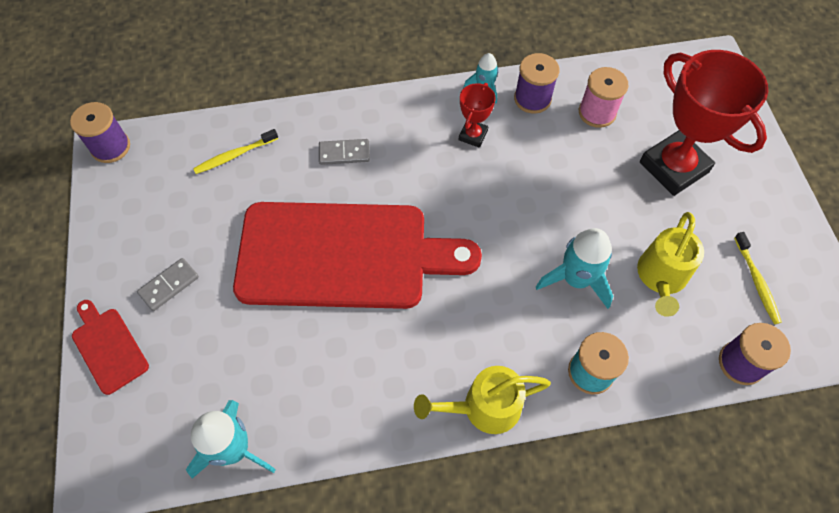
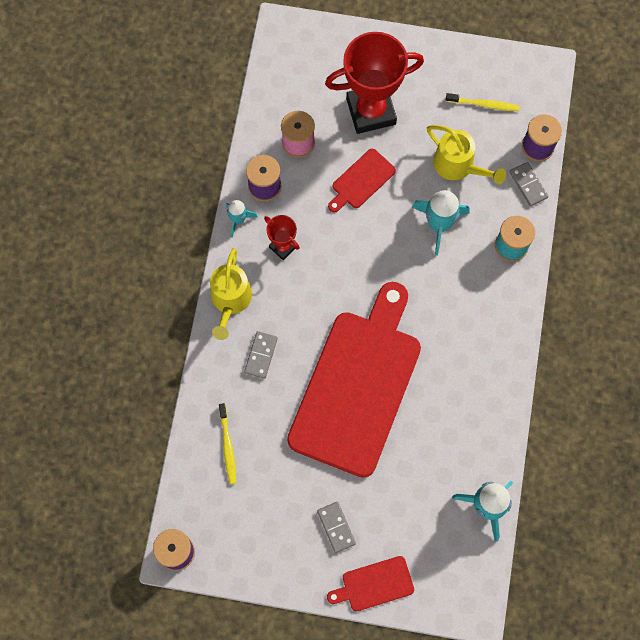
camera: 70 degrees left, 10 degrees up
(483, 408) = (512, 327): yellow watering can -> yellow watering can (230, 301)
(586, 184) = (361, 181): none -> red cutting board
(682, 367) = (528, 185): none -> grey domino

